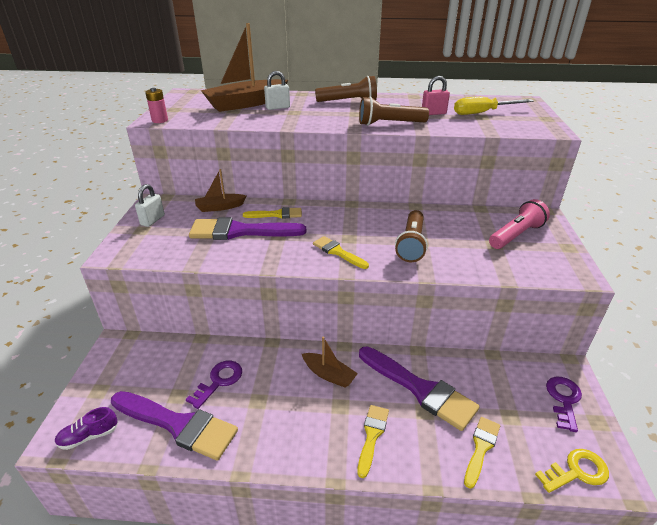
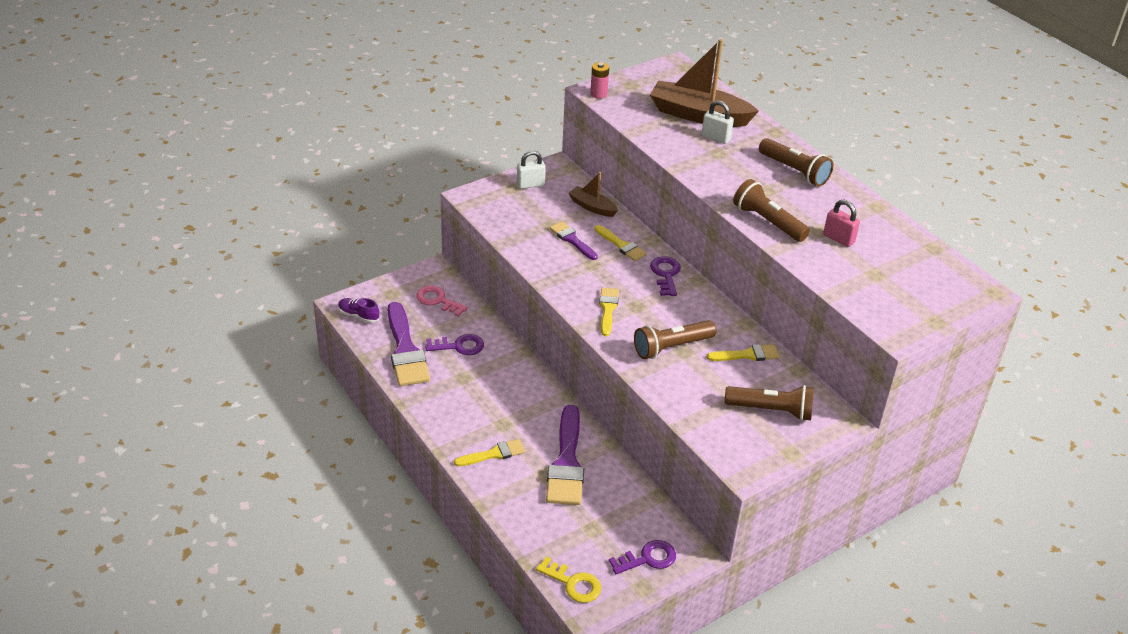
camera: 50 degrees right, 5 degrees up
(150, 363) = (438, 300): none -> pink key
(240, 231) = (572, 240): purple brush -> purple brush, size x0.54
(329, 375) = (526, 402): brown boat -> none
(330, 212) = (665, 274): none -> purple key
(481, 448) = (542, 520): yellow brush -> yellow brush (747, 355)
(483, 113) = (889, 271): yellow screwdriver -> none
(516, 235) = (771, 410): pink flashlight -> brown flashlight

